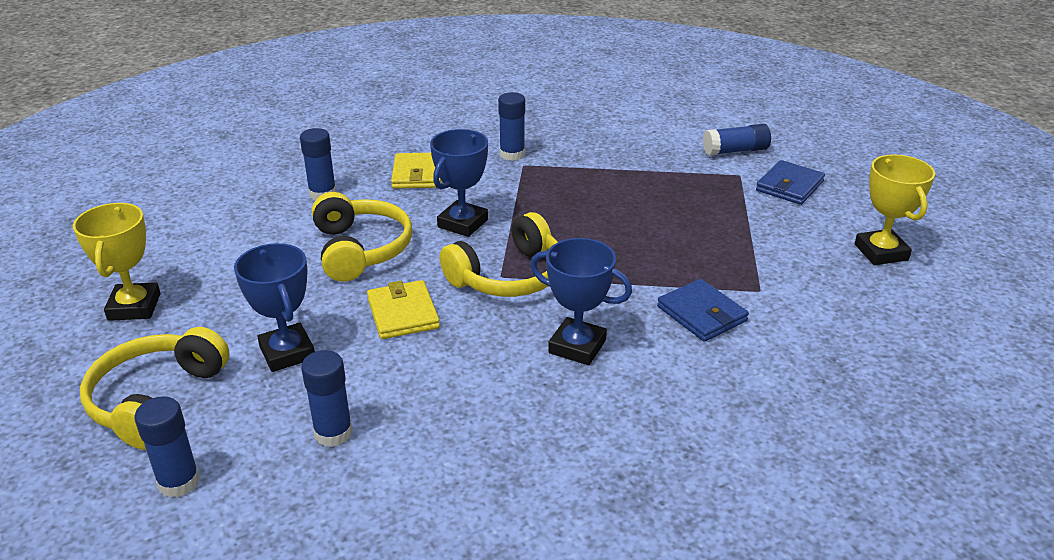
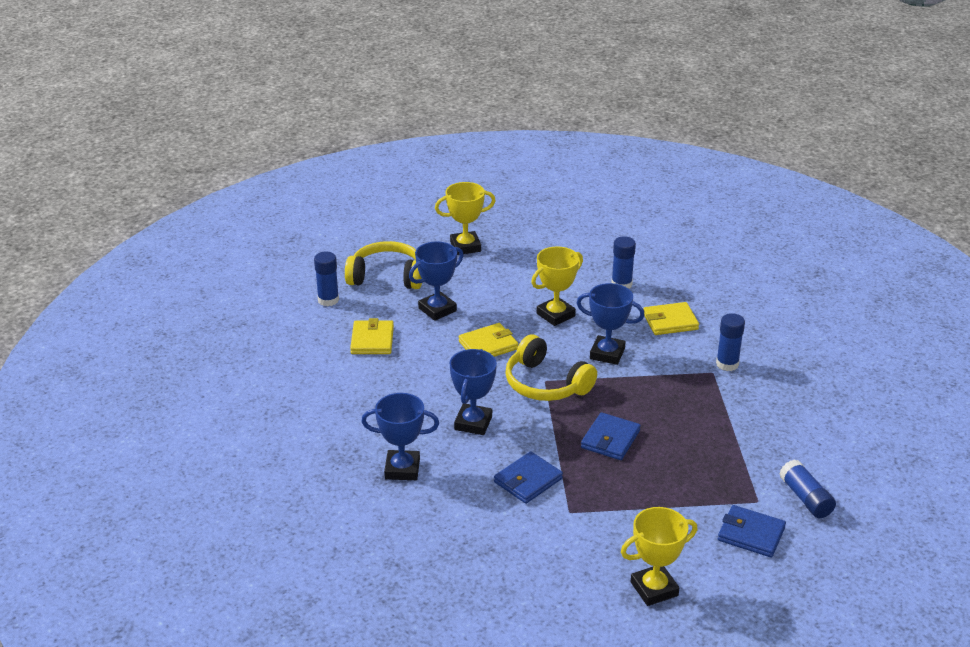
camera: 80 degrees right, 0 degrees up
(333, 433) = (372, 340): blue glue stick -> yellow wallet
(361, 249) = (555, 315): yellow headphones -> yellow trophy
(629, 244) = (610, 439): none -> blue wallet
(671, 426) = (402, 469): none -> blue trophy

